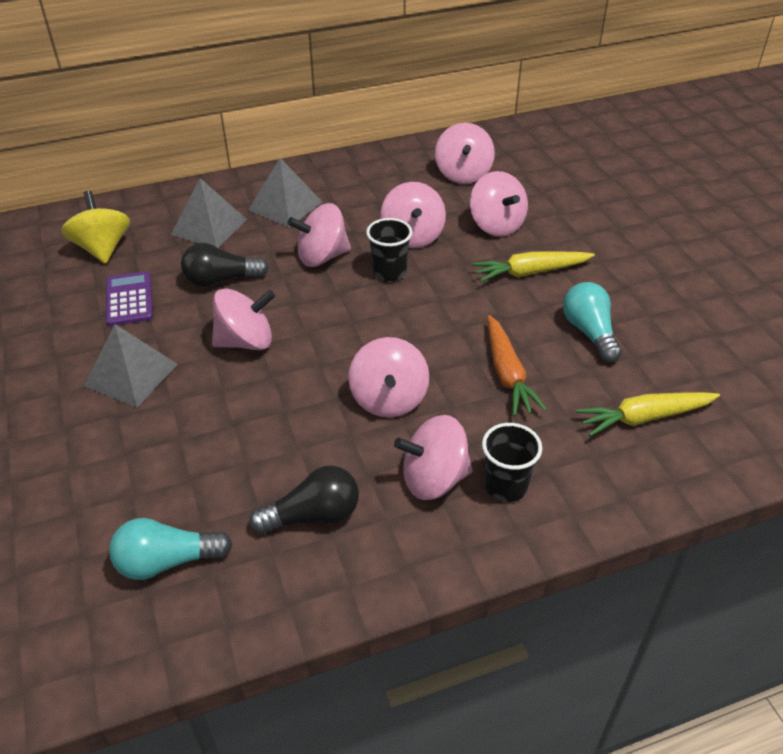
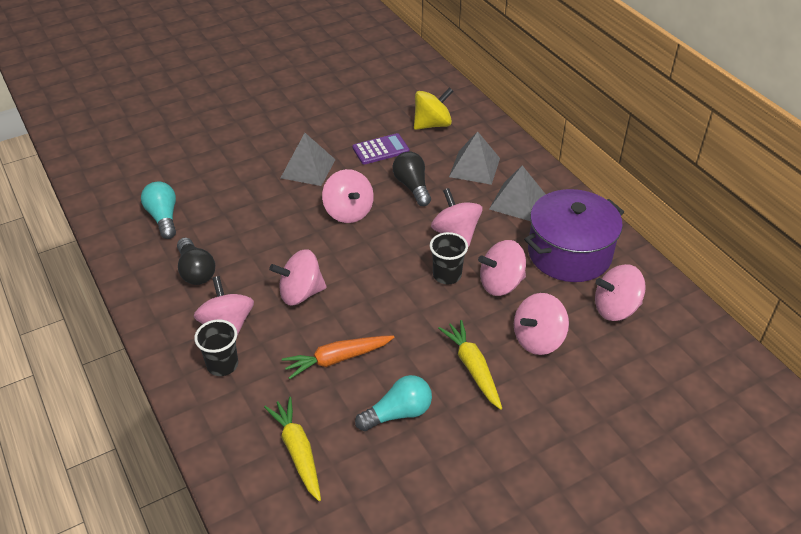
camera: 80 degrees right, 0 degrees up
(379, 186) = (569, 253): none -> purple pot

